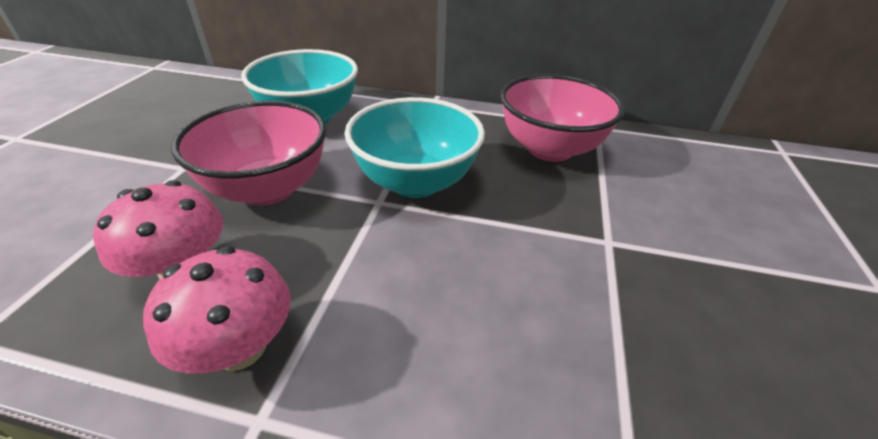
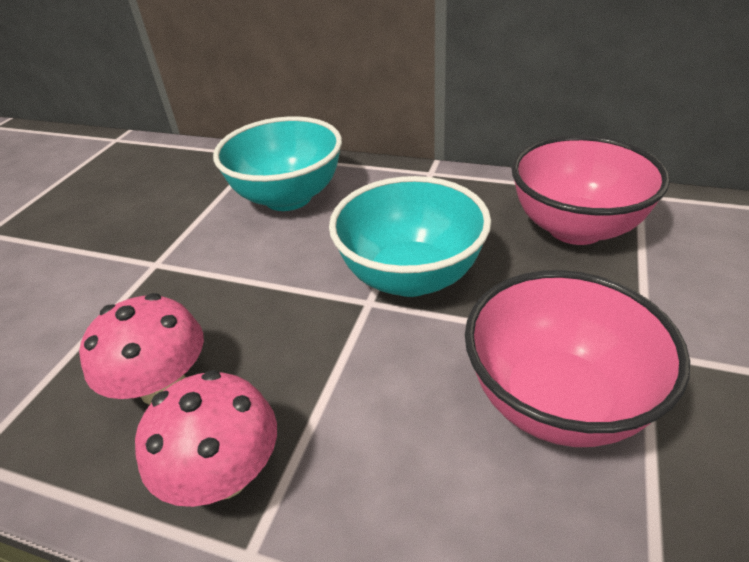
camera: 10 degrees right, 0 degrees up
(268, 189) = (245, 288): pink bowl -> pink bowl (557, 400)

